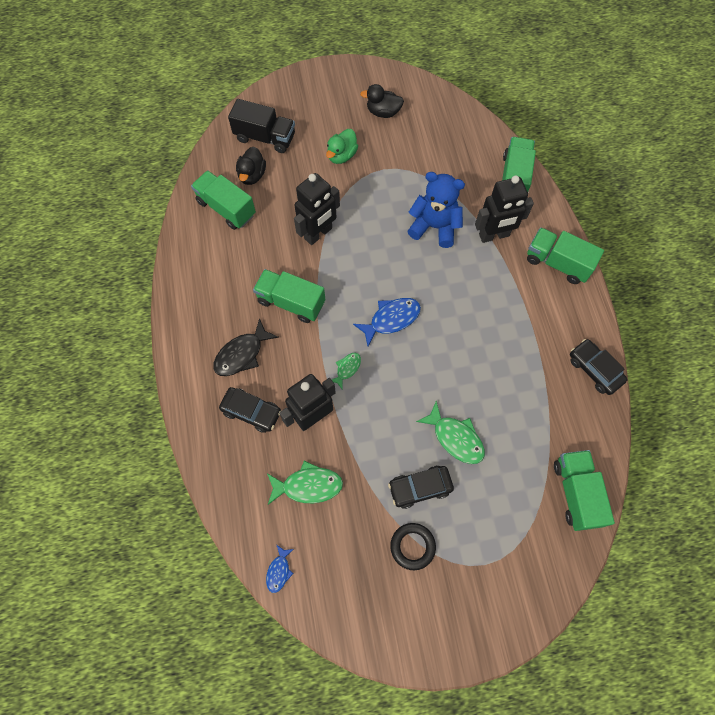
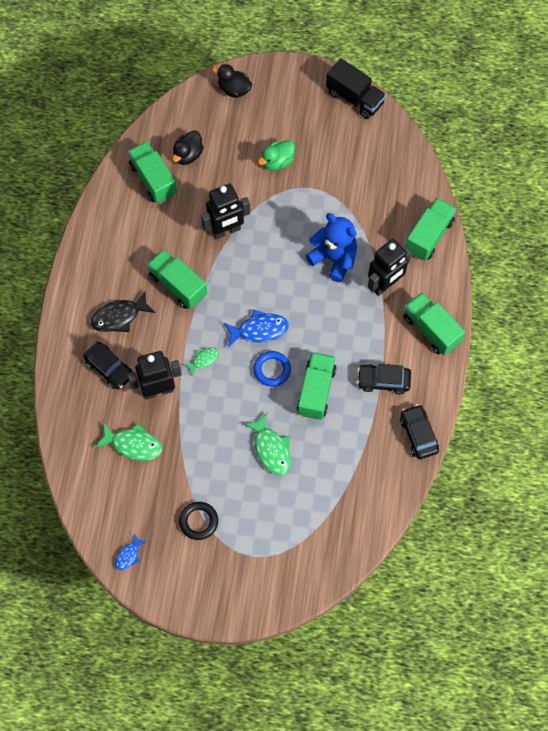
camera: 20 degrees right, 0 degrees up
(265, 137) = (213, 121): black truck -> black truck (354, 98)
(279, 571) = (85, 502): blue fish -> blue fish (129, 555)
(383, 112) = (334, 130): black duck -> black duck (234, 89)
(420, 488) = (224, 478): black car -> black car (383, 381)
(421, 355) = (272, 370): none -> blue ring
(494, 235) = (385, 285): black robot -> black robot turned 45 degrees counterclockwise
(576, 493) = (352, 528): green truck -> green truck (316, 391)

